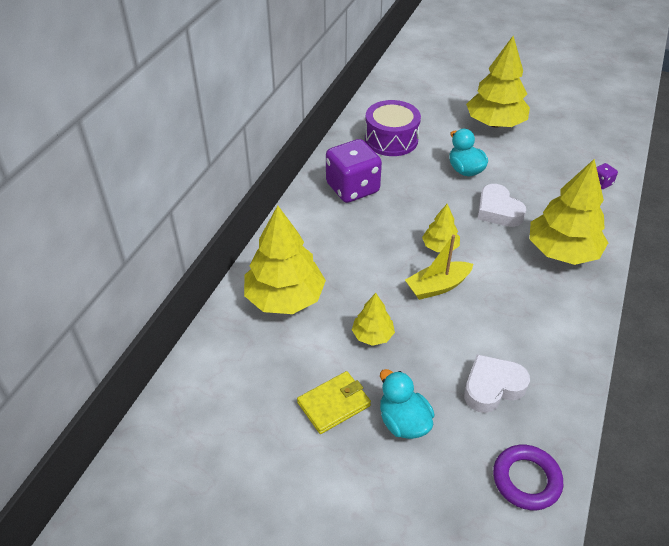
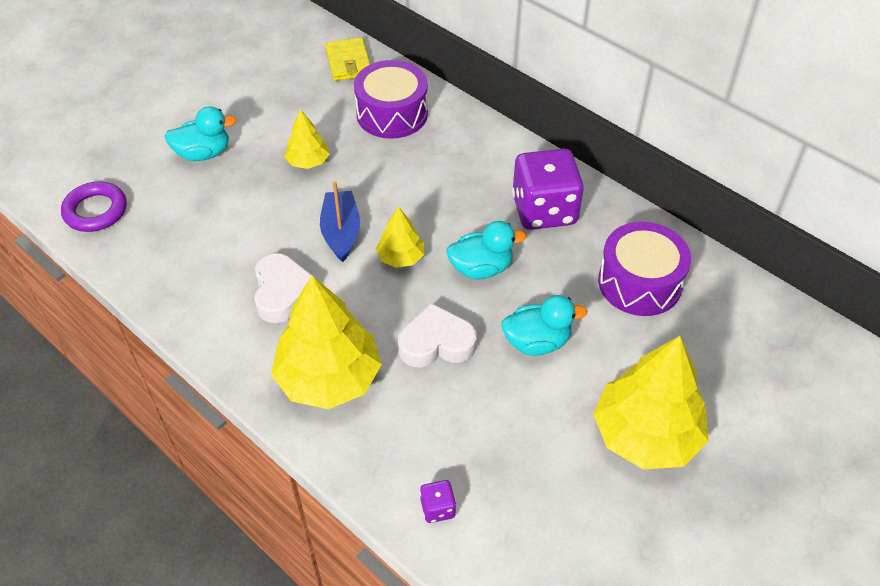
camera: 110 degrees right, 5 degrees up
(285, 298) = (392, 114): yellow tree -> purple drum
(334, 404) = (251, 116): yellow wallet -> yellow wallet (348, 62)
(423, 205) = (481, 268): none -> turquoise duck
(437, 286) = (341, 232): yellow boat -> blue boat
(492, 387) = (194, 226): white heart -> white heart (282, 292)

